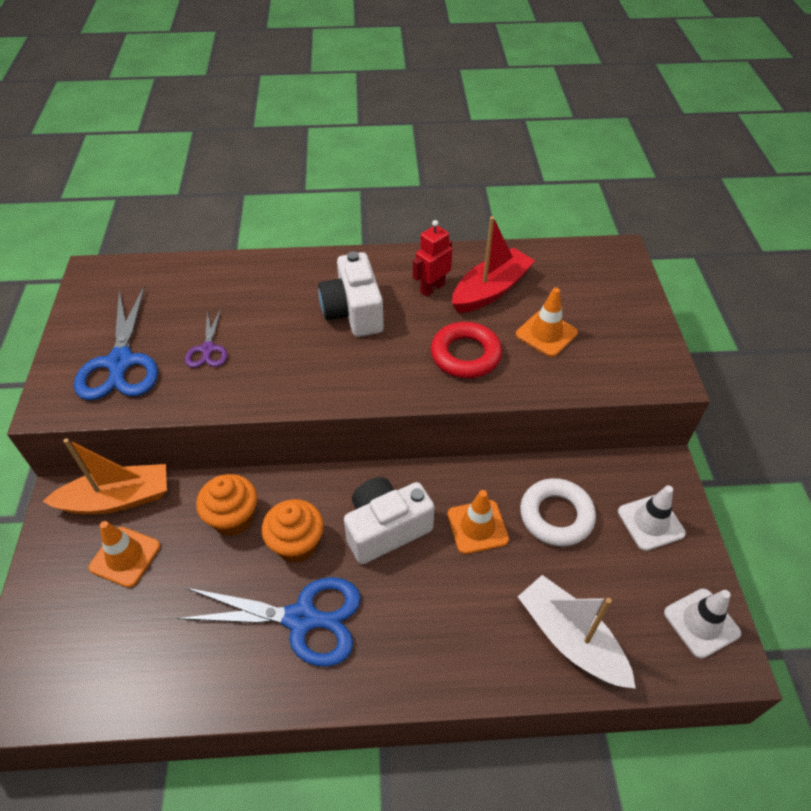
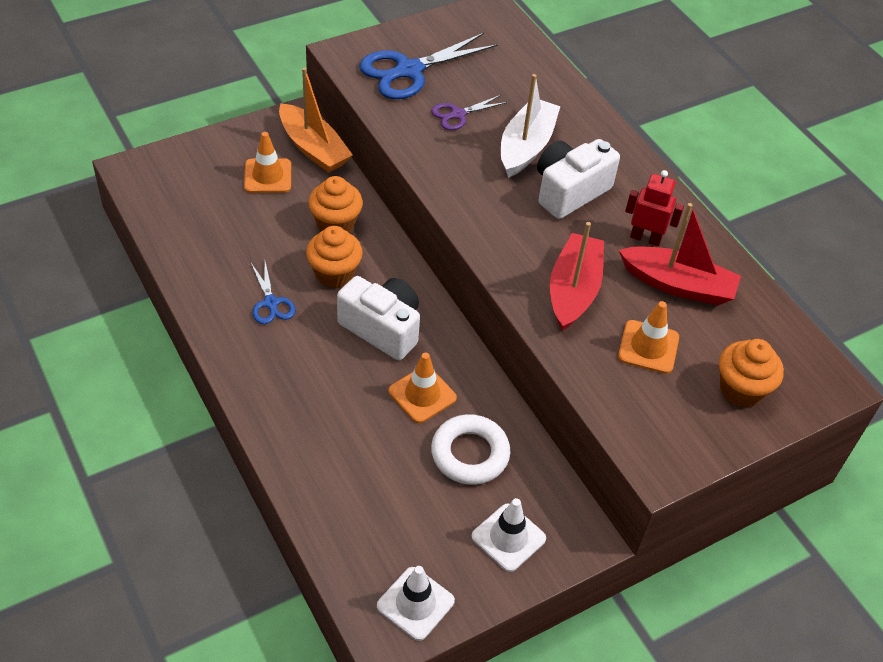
camera: 60 degrees right, 0 degrees up
(302, 619) = (271, 303): blue scissors -> blue scissors, size x0.53
(465, 355) = (573, 290): red ring -> red boat
(570, 639) = (345, 497): white boat -> white boat (526, 146)
(608, 300) = (741, 390): none -> orange cupcake

